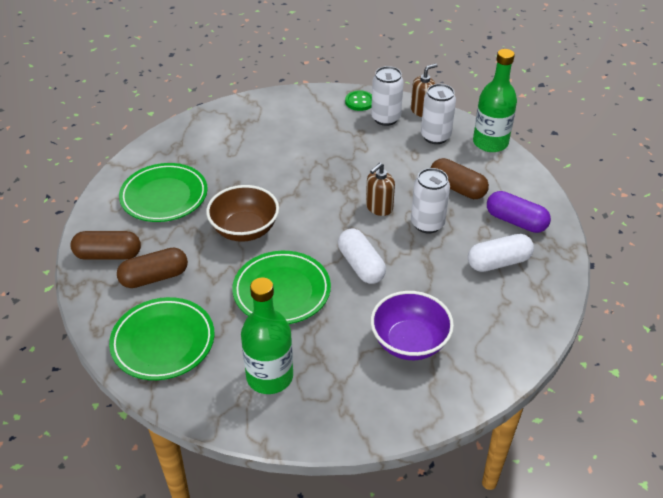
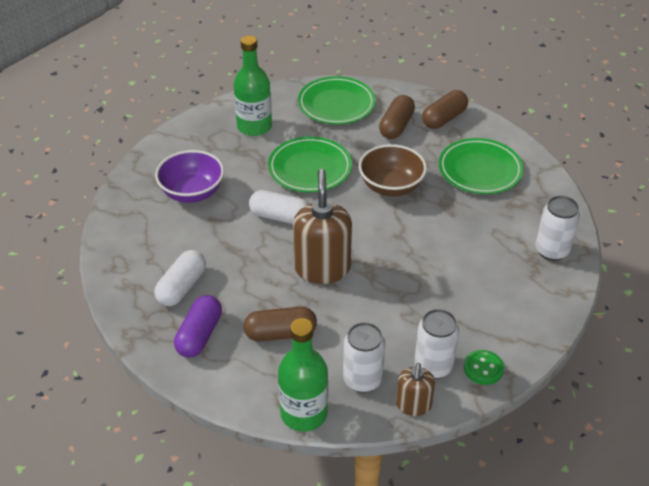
camera: 135 degrees right, 0 degrees up
(379, 208) = (322, 268): brown soap dispenser -> brown soap dispenser, size x1.79
(427, 224) = (269, 281): white can -> white can (551, 251)
(516, 221) = (199, 335): purple capsule -> purple capsule turned 60 degrees counterclockwise

